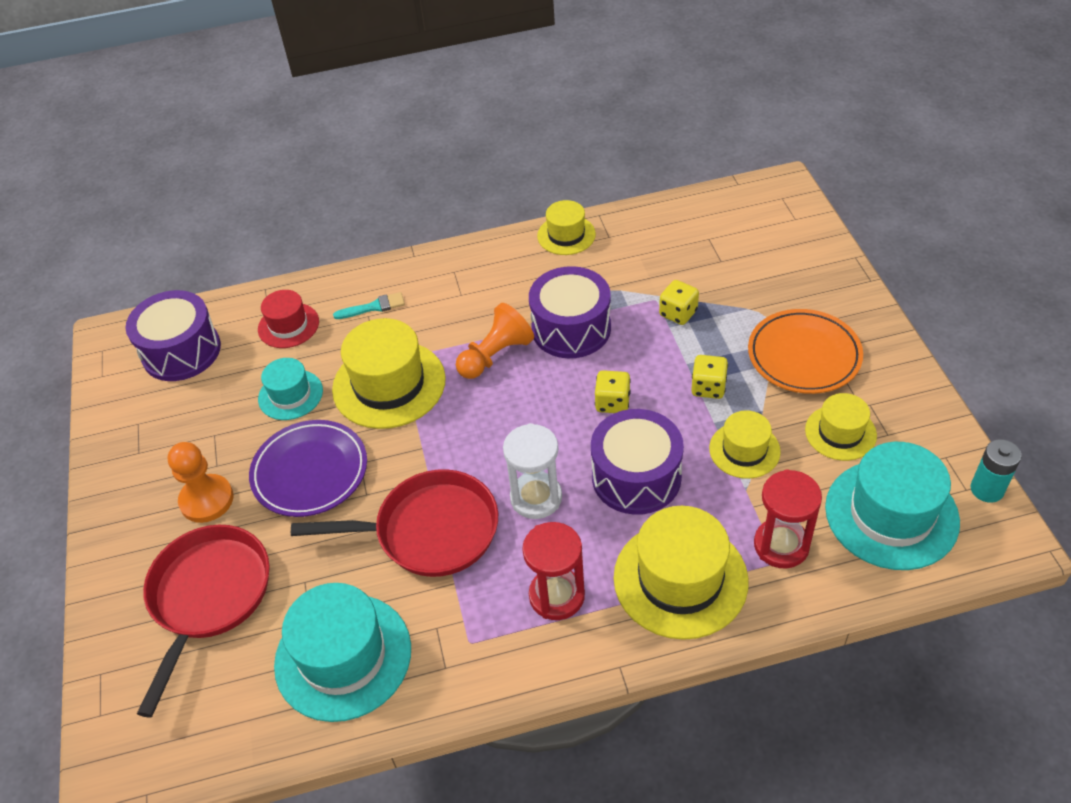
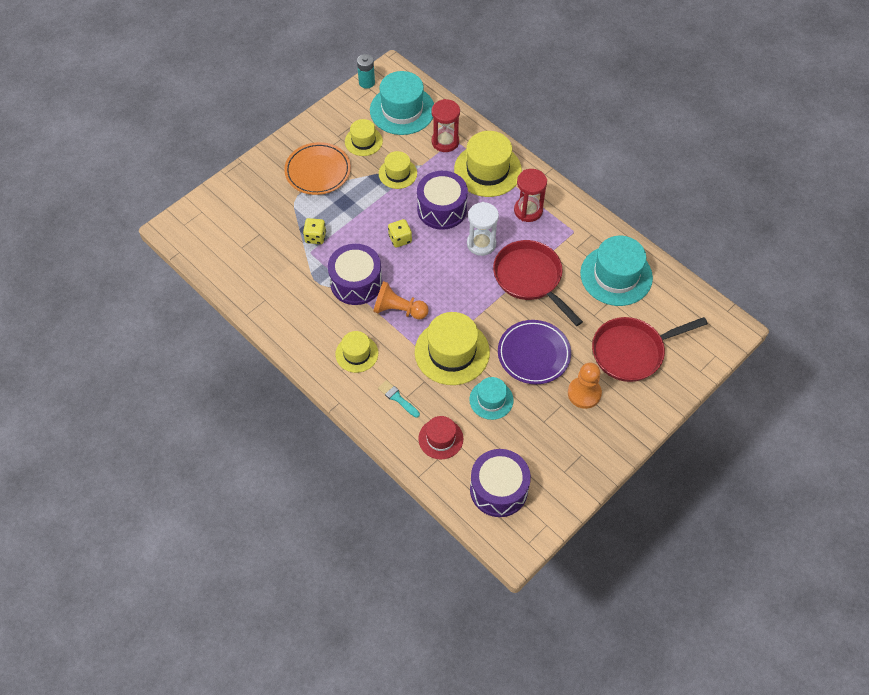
camera: 125 degrees left, 10 degrees up
(566, 235) = (275, 323): yellow hat -> yellow hat (356, 353)
(708, 387) = (364, 202): yellow dice -> none

